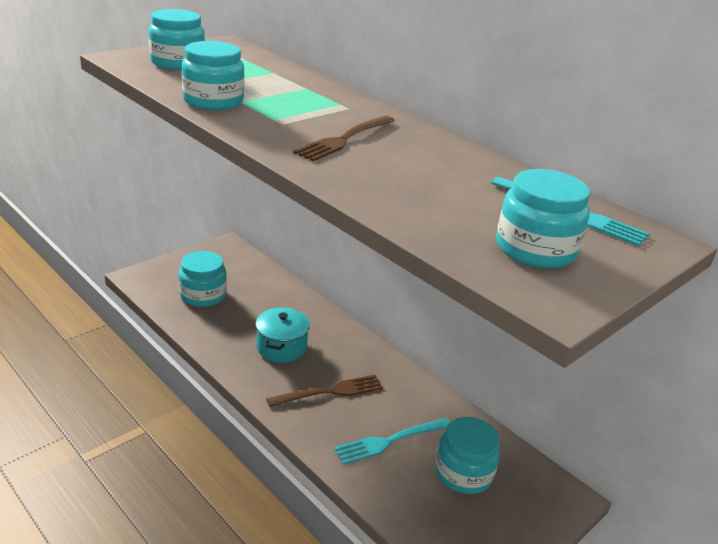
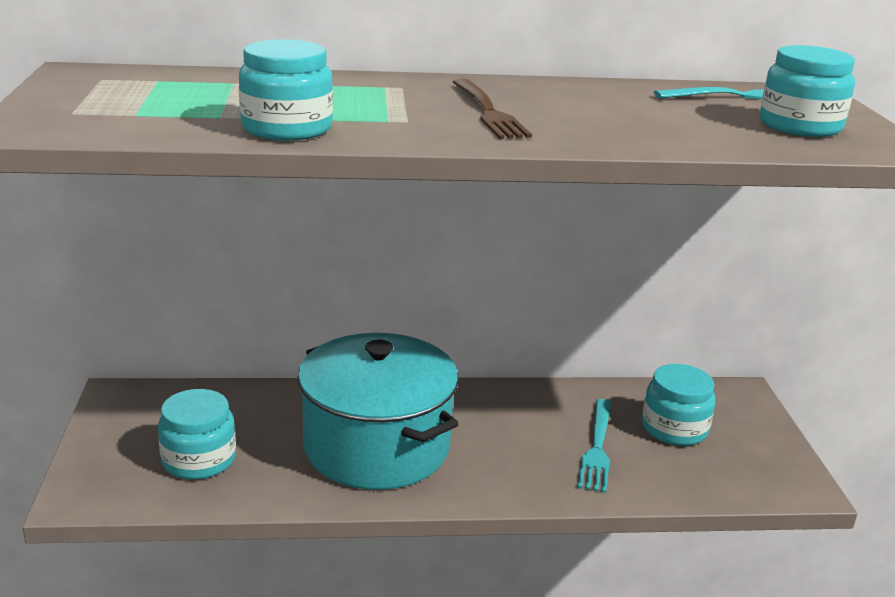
camera: 50 degrees left, 5 degrees down
(178, 63) = (109, 109): turquoise jar -> none
(281, 347) = (377, 447): turquoise pot -> turquoise pot, size x2.05
(330, 392) = (488, 449): brown fork -> none

